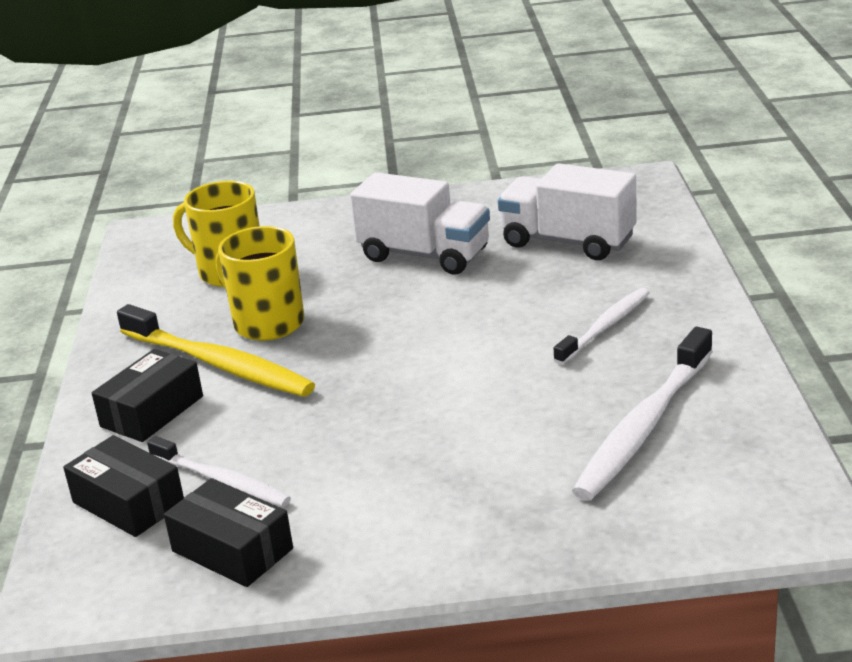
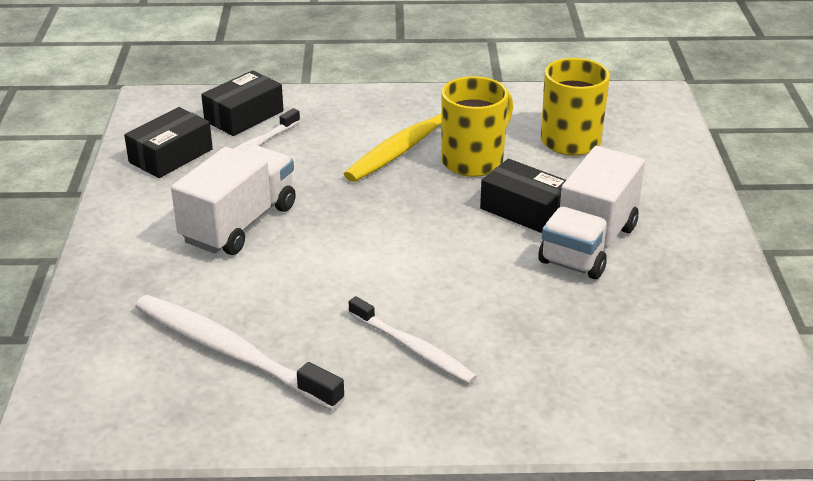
camera: 90 degrees right, 5 degrees up
(152, 411) = (354, 117): black box -> black box (525, 210)
(568, 242) = (607, 341): white truck -> white truck (239, 224)

